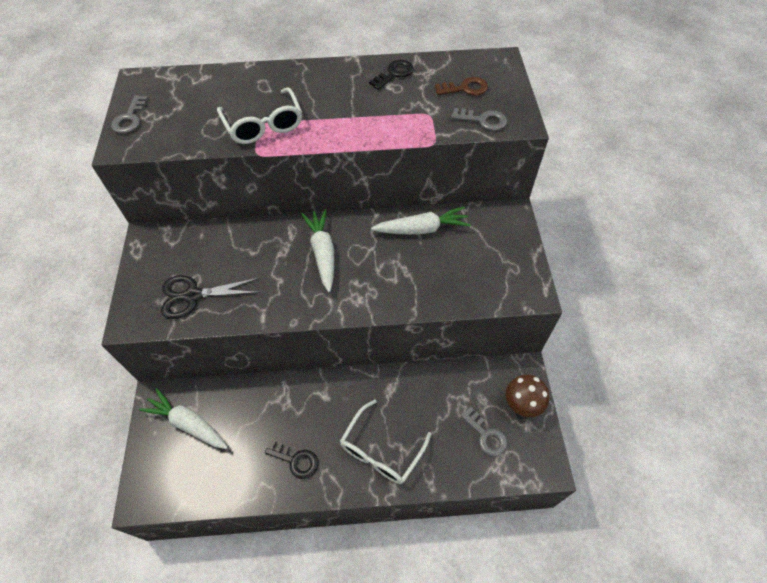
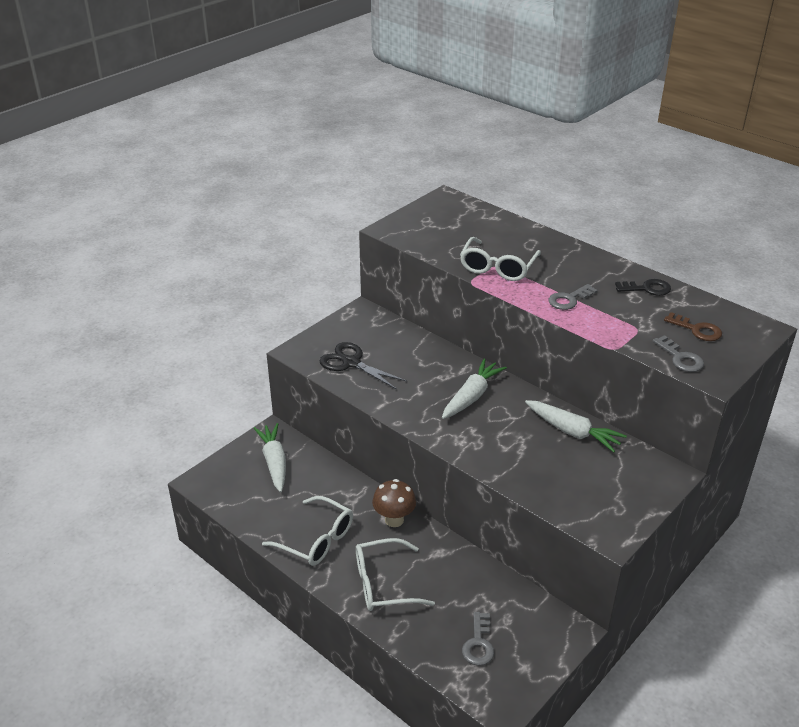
camera: 45 degrees right, 20 degrees down
(130, 118) = (413, 217): grey key -> grey key (569, 299)
(296, 460) = (316, 540): black key -> white glasses
(521, 405) = (537, 650): brown mushroom -> brown mushroom (394, 520)

